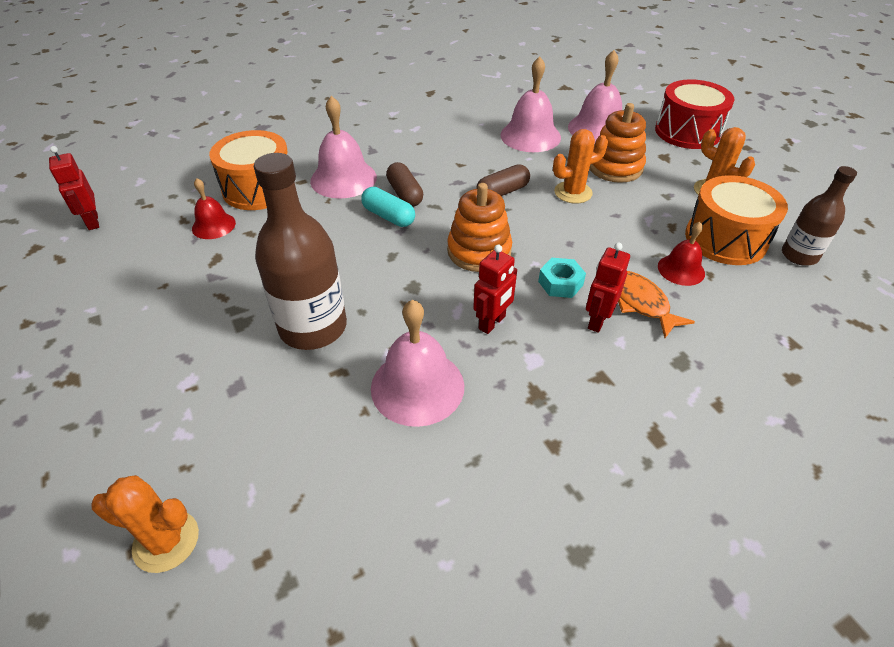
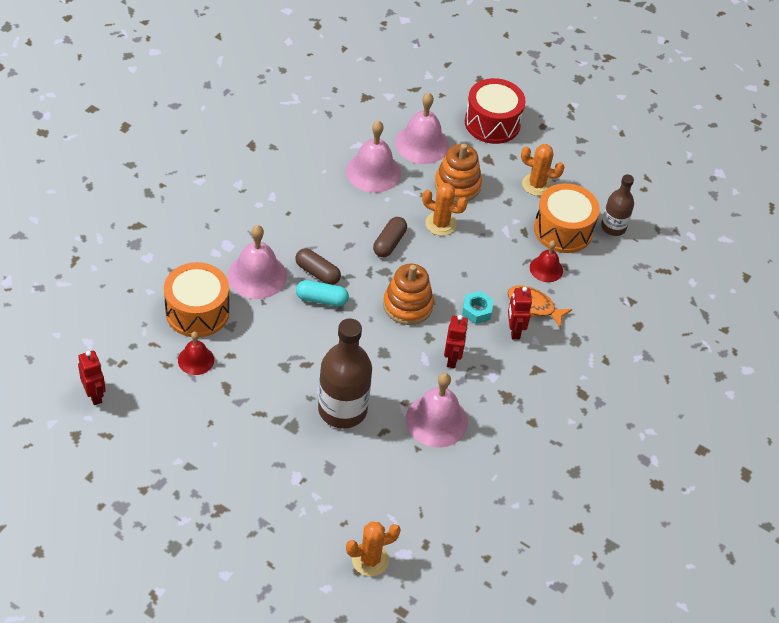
camera: 35 degrees left, 5 degrees up
(92, 222) = (94, 395): red robot -> red robot turned 150 degrees counterclockwise
(573, 192) = (440, 224): orange cactus -> orange cactus turned 75 degrees clockwise

